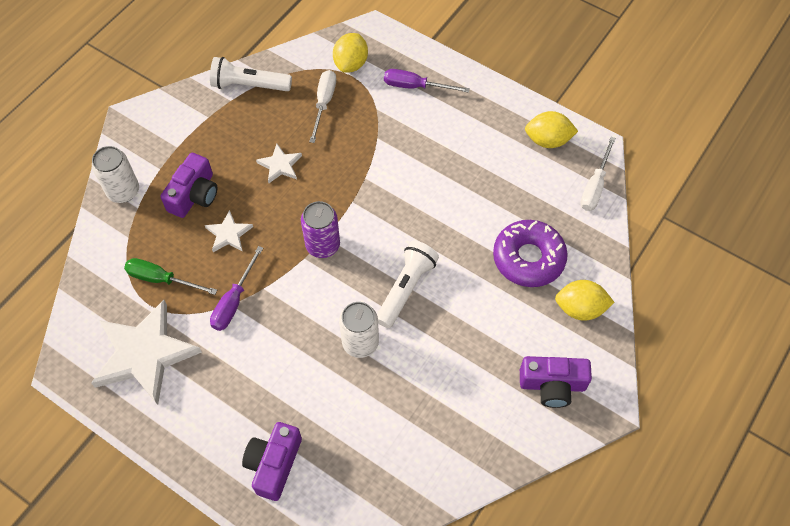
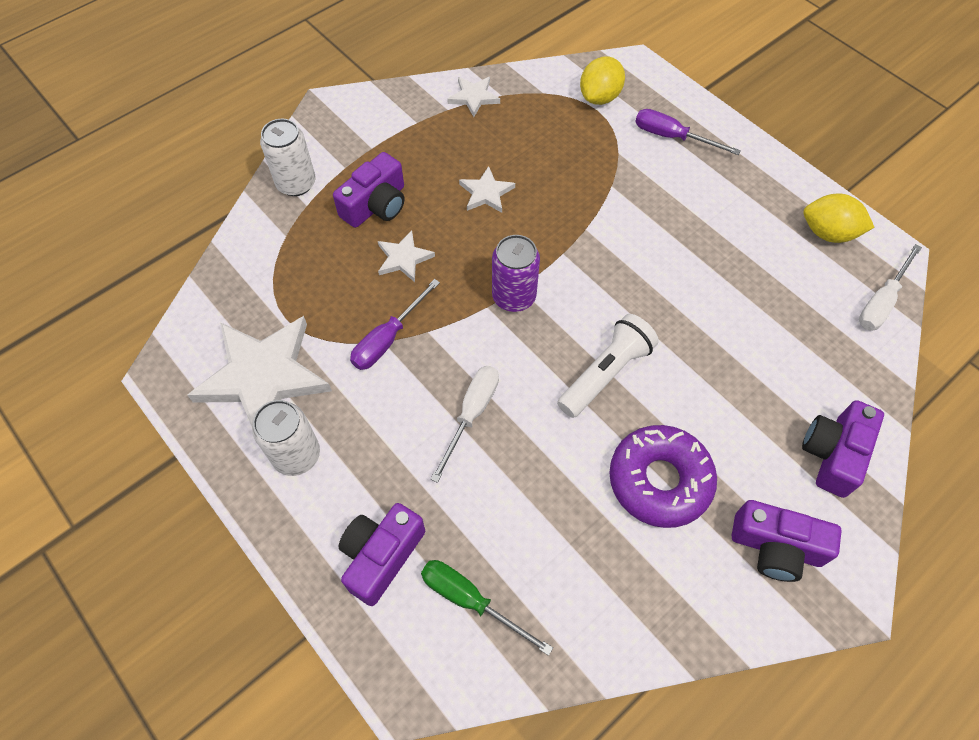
camera: 15 degrees right, 0 degrees up
(162, 279) = (310, 293): green screwdriver -> green screwdriver (470, 600)
(249, 85) = (474, 97): white flashlight -> white star
(324, 103) = (556, 134): white screwdriver -> white screwdriver (471, 414)
(360, 343) = (531, 427): white can -> white can (296, 455)
(528, 258) = (775, 372): purple donut -> purple donut (659, 480)
(580, 308) = (833, 454): yellow lemon -> purple camera

